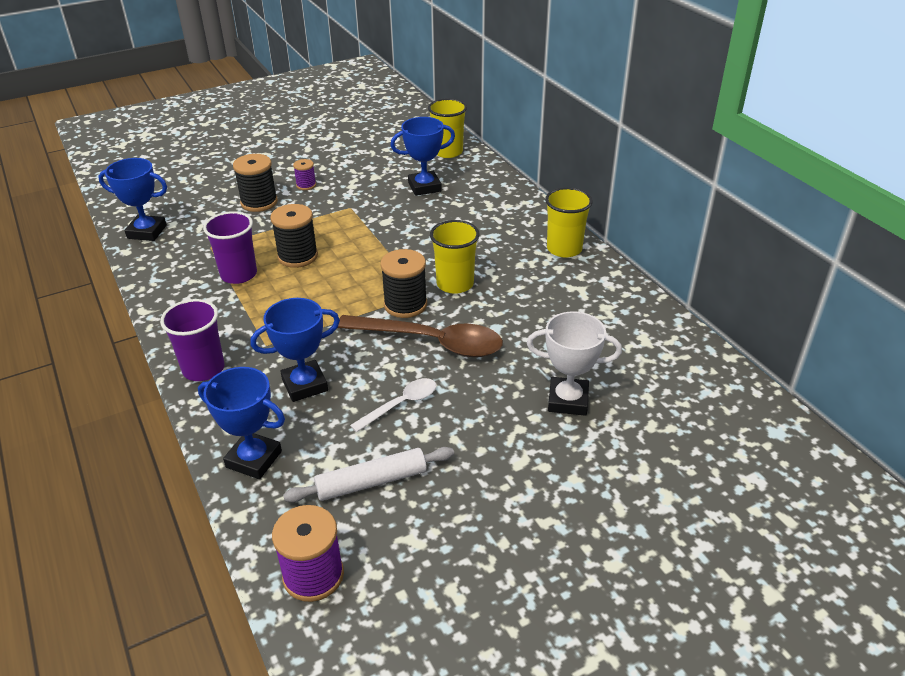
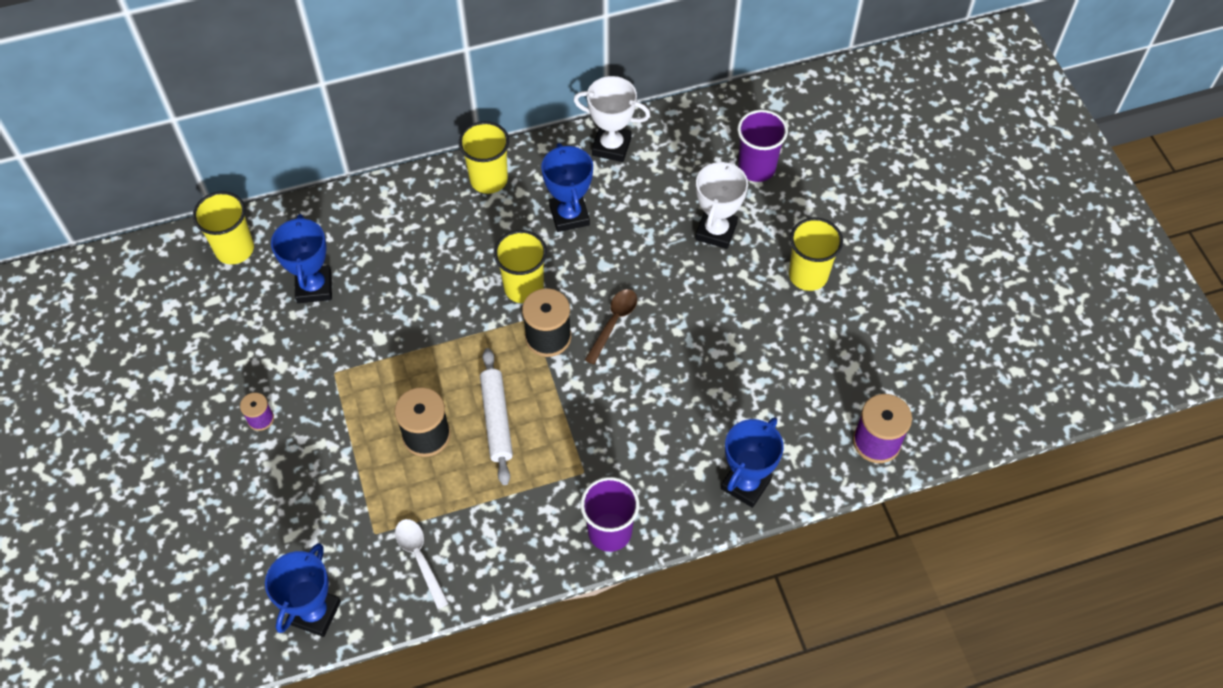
camera: 80 degrees left, 20 degrees up
(238, 274) = (446, 499): purple cup -> purple cup (756, 168)
(259, 202) = (285, 476): black spool -> none
(305, 385) = (654, 438): blue trophy -> blue trophy (569, 215)
(371, 482) = (787, 392): white rolling pin -> white rolling pin (496, 420)
(401, 404) = (696, 359): white spoon -> white spoon (419, 558)
(431, 342) = (614, 322): brown spoon -> brown spoon, size x0.53
(537, 485) = (808, 275): none -> yellow cup
(640, 314) = (611, 146): none -> white trophy

